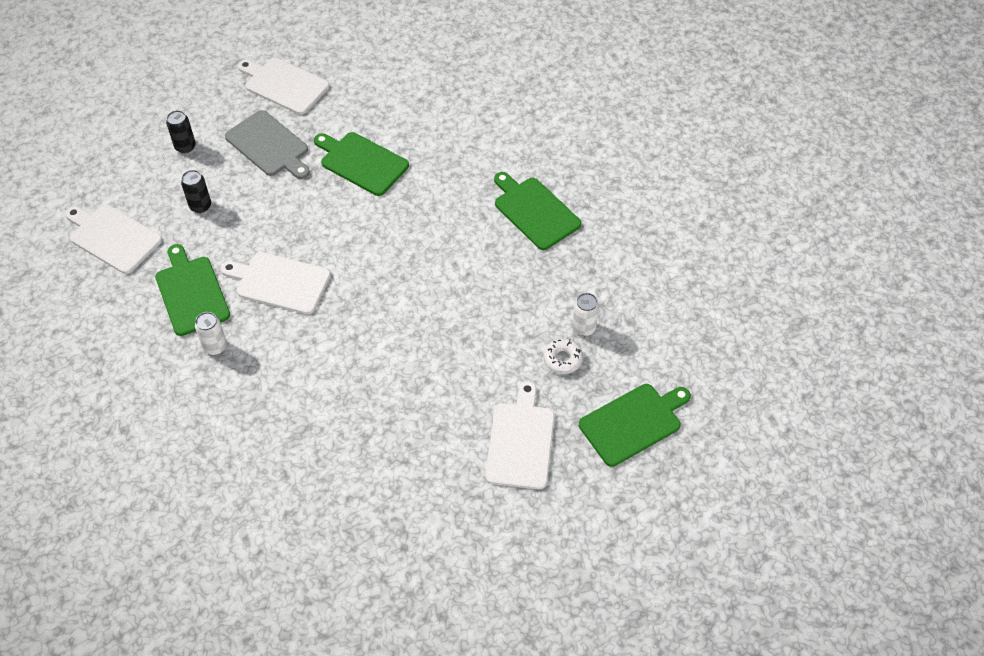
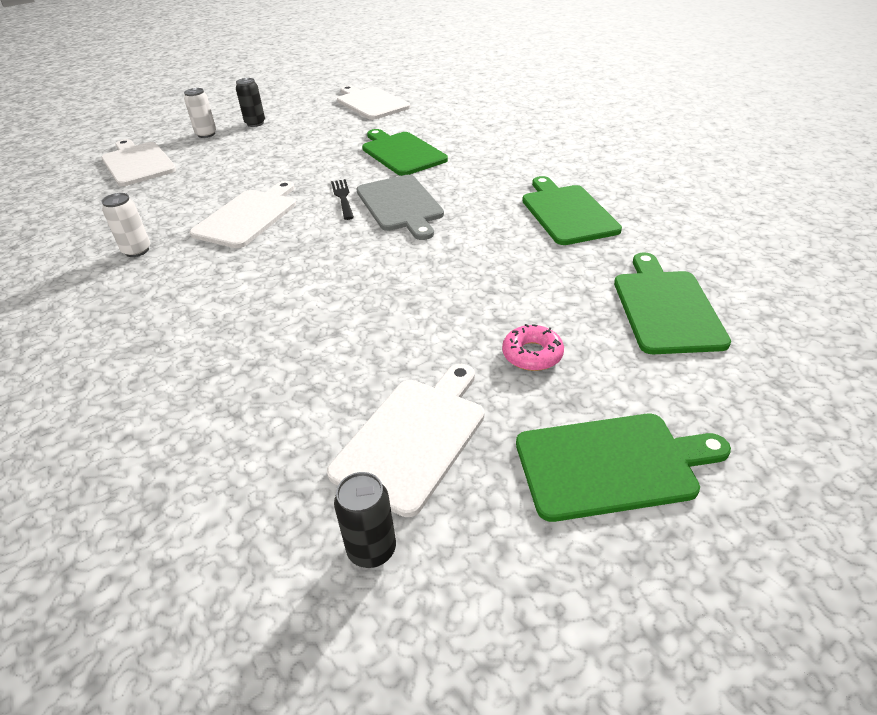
camera: 25 degrees right, 15 degrees down
(191, 293) = (160, 208): green cutting board -> green cutting board (665, 308)
(200, 206) = (230, 157): black can -> black can (372, 550)
(269, 145) = (326, 132): grey cutting board -> grey cutting board (400, 205)
(279, 282) = (248, 216): white cutting board -> white cutting board turned 75 degrees clockwise
(345, 238) = (343, 197): none -> black fork
(562, 359) = (532, 354): white donut -> pink donut
(583, 328) = (580, 328): white can -> white can (206, 134)

